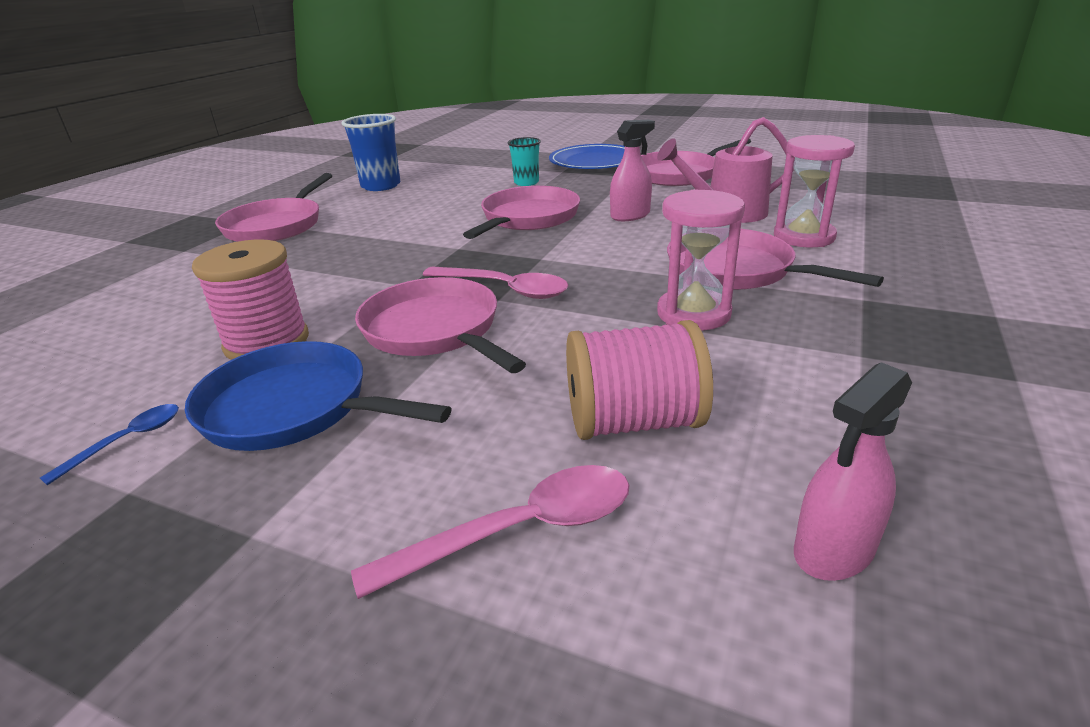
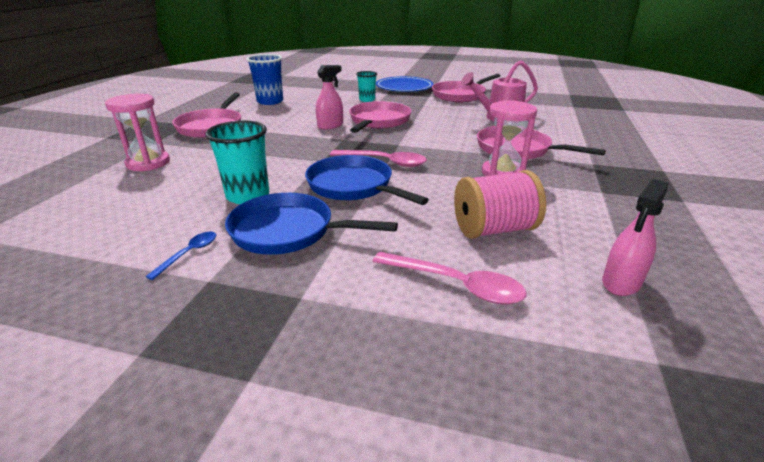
camera: 10 degrees left, 0 degrees up
(267, 342) = (248, 196): pink spool -> turquoise cup
(435, 330) = (353, 186): pink pan -> blue pan
(520, 530) = (456, 285): pink spoon -> pink spoon turned 60 degrees clockwise
(630, 215) = (441, 119): pink spray bottle -> pink spray bottle (330, 126)
(803, 237) = (548, 131): pink hourglass -> pink hourglass (148, 163)

